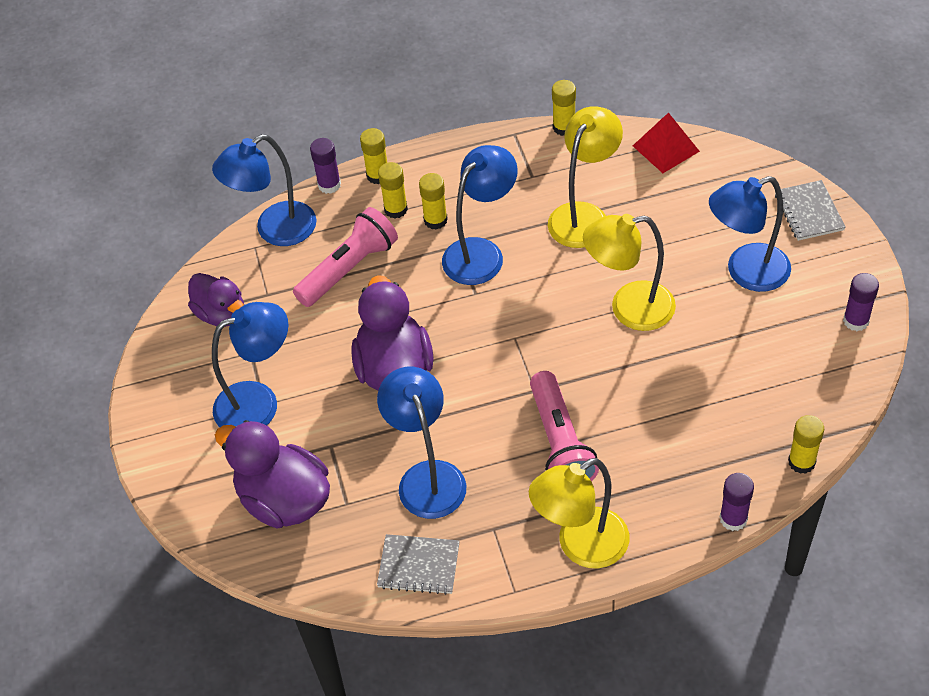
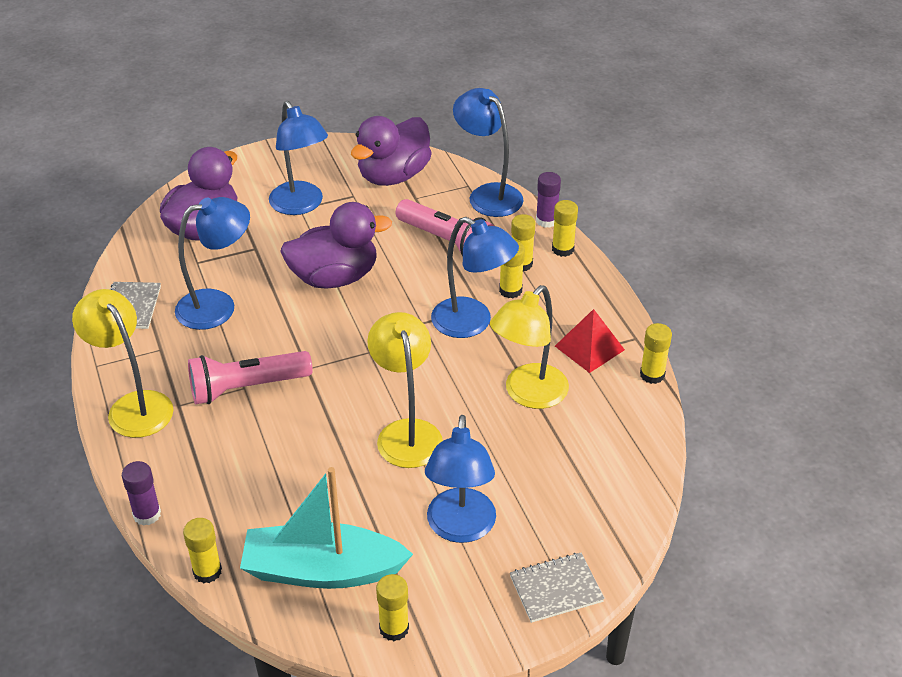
camera: 80 degrees right, 10 degrees down
(221, 314) = (393, 176): purple duck -> purple duck, size x1.54
(584, 215) = (528, 394): yellow lamp -> yellow lamp turned 105 degrees clockwise
(665, 148) = (636, 458): red pyramid -> red pyramid (589, 347)
(746, 272) = (460, 528): blue lamp -> blue lamp turned 150 degrees counterclockwise
(796, 372) = (322, 570): none -> turquoise boat
(856, 321) = (394, 628): purple glue stick -> yellow glue stick

